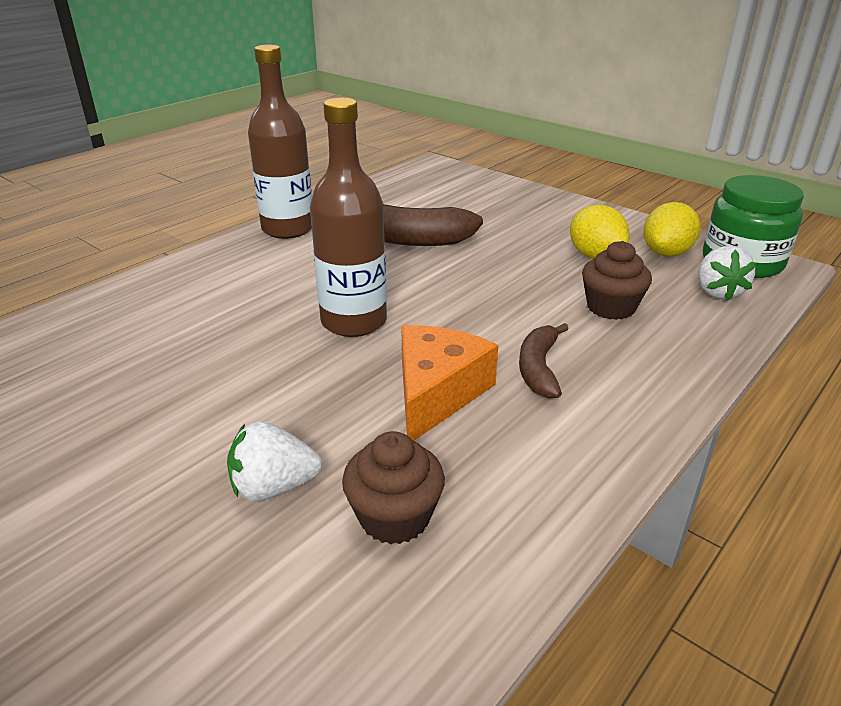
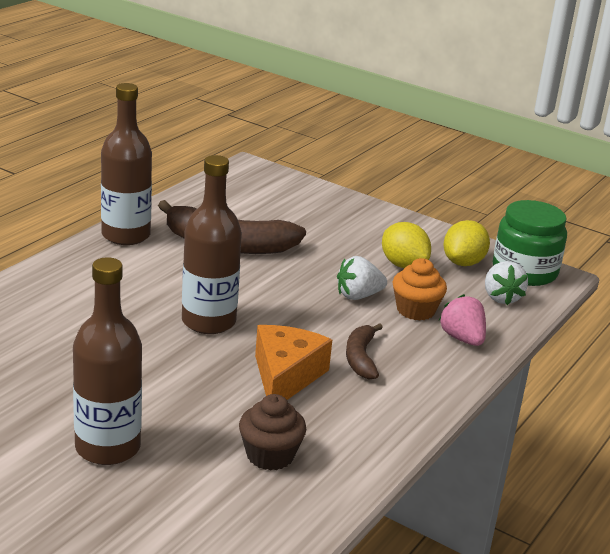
camera: 10 degrees left, 5 degrees down
(166, 499) = (108, 447): none -> brown bottle
(273, 487) = (181, 439): white strawberry -> white strawberry (358, 296)
(610, 307) = (415, 310): brown cupcake -> orange cupcake
(672, 343) = (462, 338): none -> pink strawberry

